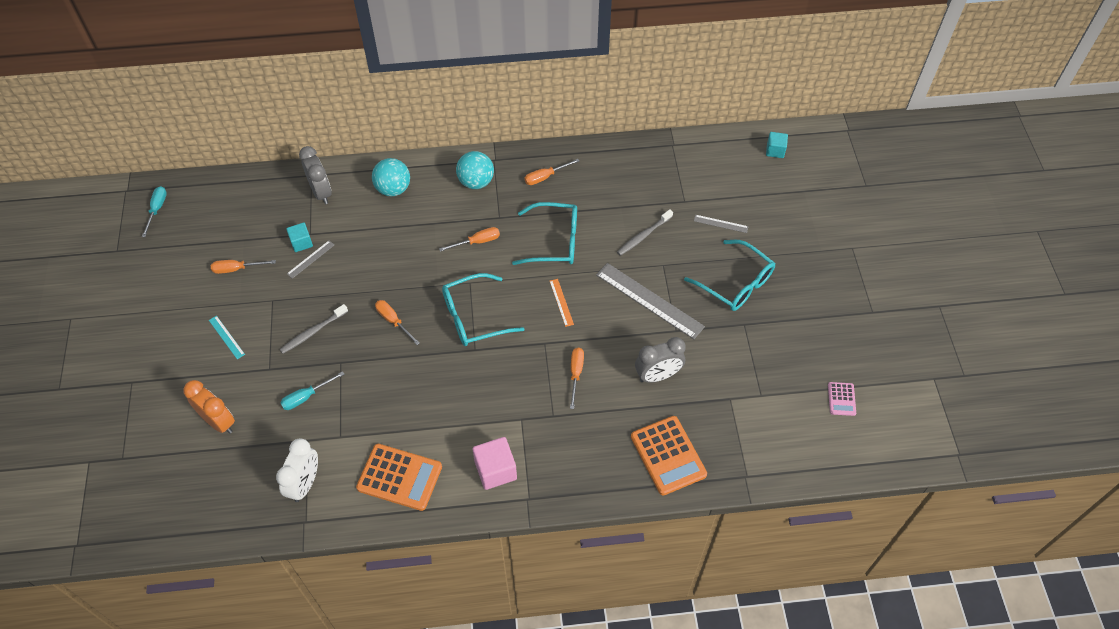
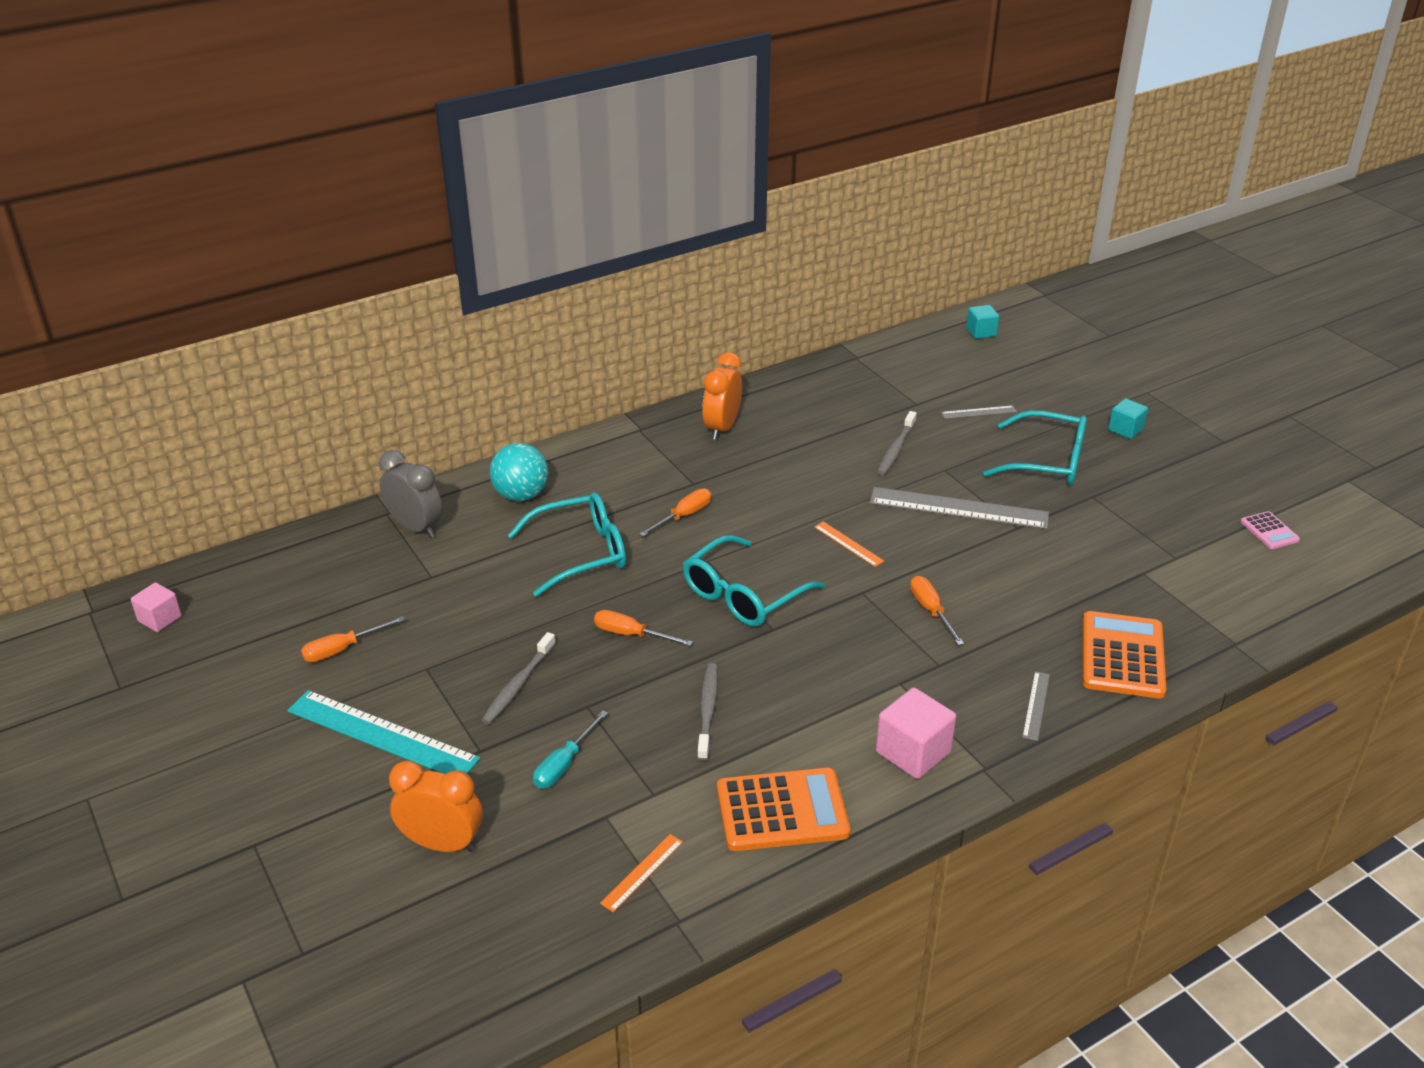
camera: 25 degrees left, 20 degrees down
(157, 209) = (160, 619): turquoise screwdriver -> pink cube
(226, 337) = (382, 734): turquoise ruler -> turquoise ruler, size x2.14
(301, 243) = (425, 590): turquoise cube -> turquoise cube (1125, 429)
(305, 484) = (642, 872): white clock -> orange ruler
(310, 259) = (453, 604): grey ruler -> grey ruler (1036, 705)
(402, 393) = (707, 711): none -> grey toothbrush
(476, 182) = (633, 457): turquoise ball -> none
(545, 177) = (722, 428): orange screwdriver -> orange clock
(554, 241) = (787, 486): turquoise glasses -> turquoise glasses (580, 553)
(658, 375) = (1036, 579): grey clock -> none
(668, 455) = (1122, 656): orange calculator -> orange calculator turned 120 degrees counterclockwise

